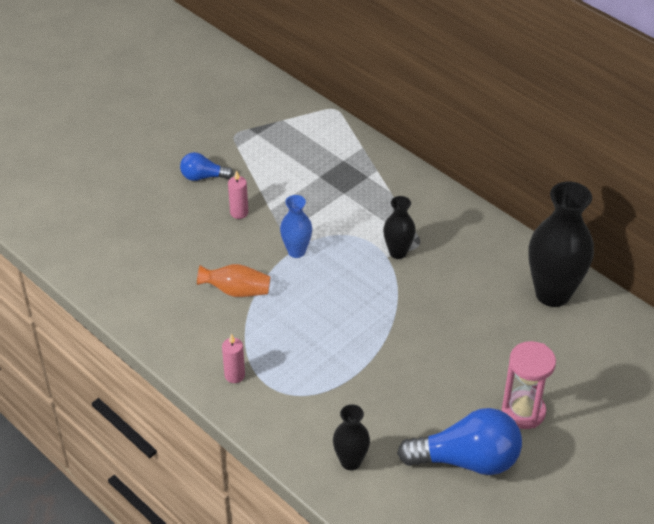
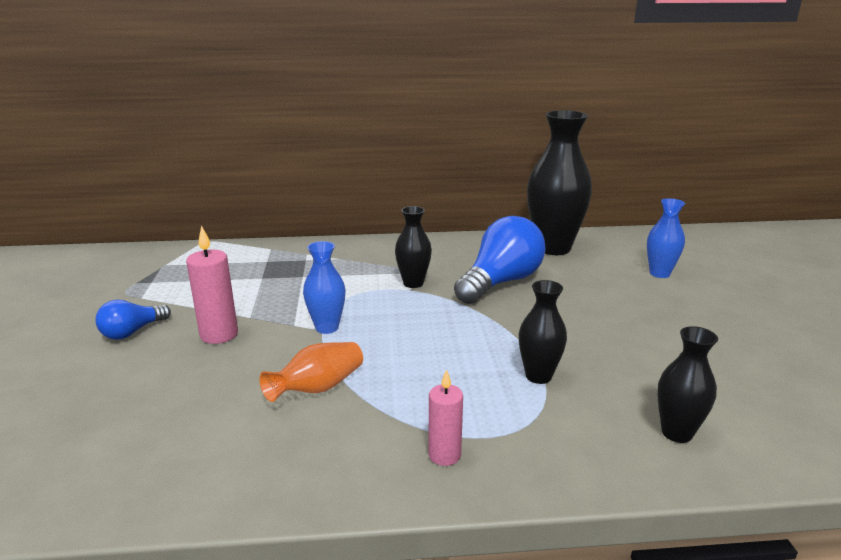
camera: 50 degrees left, 20 degrees down
(239, 213) = (219, 334): pink candle -> pink candle, size x1.50
(347, 376) = (538, 376): none -> black vase
(467, 460) = (727, 360): blue light bulb -> blue light bulb (501, 282)
(523, 412) = (680, 309): pink hourglass -> none
(578, 377) = (659, 273): none -> blue vase

